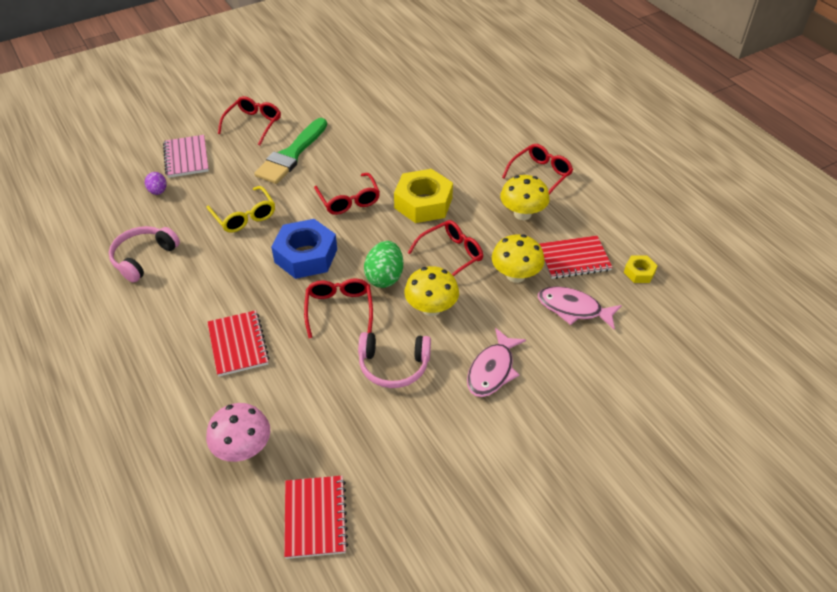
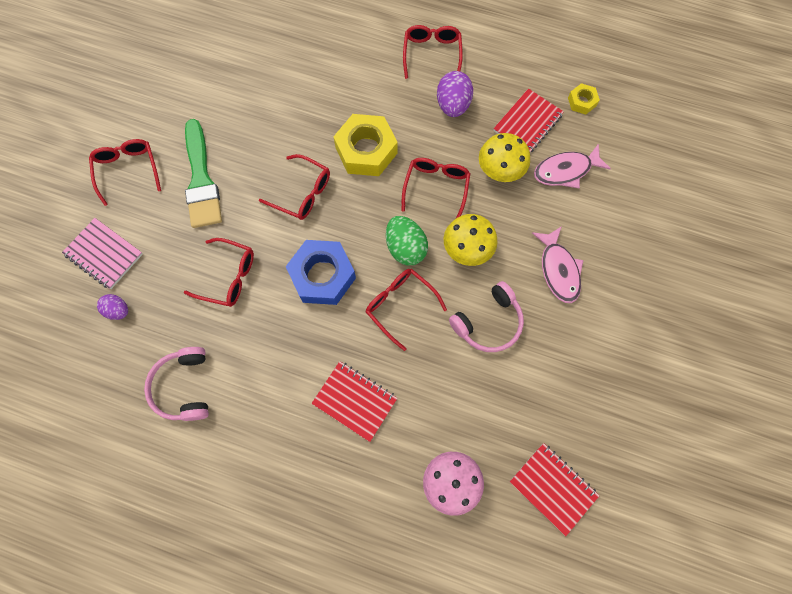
camera: 40 degrees left, 25 degrees up
(244, 216) = (228, 277): yellow glasses -> red glasses
(522, 214) = (453, 105): yellow mushroom -> purple egg

